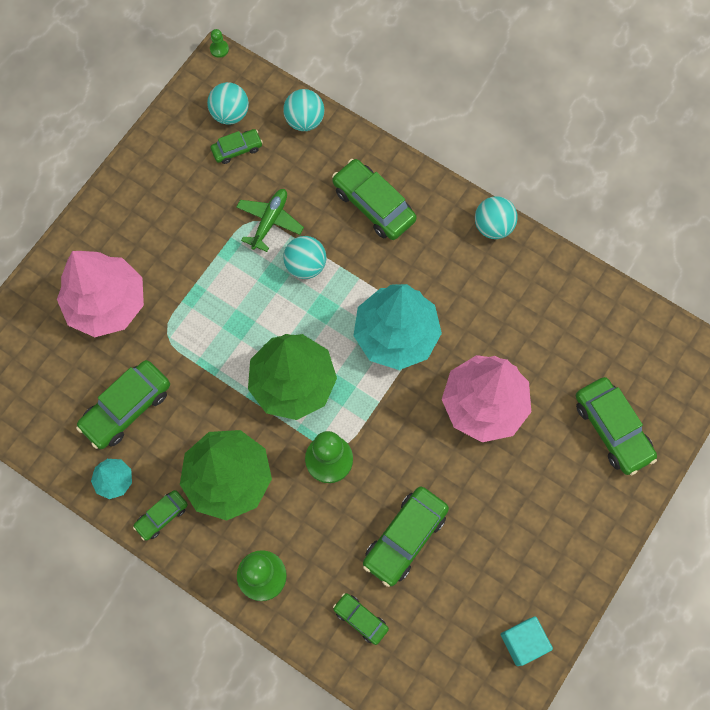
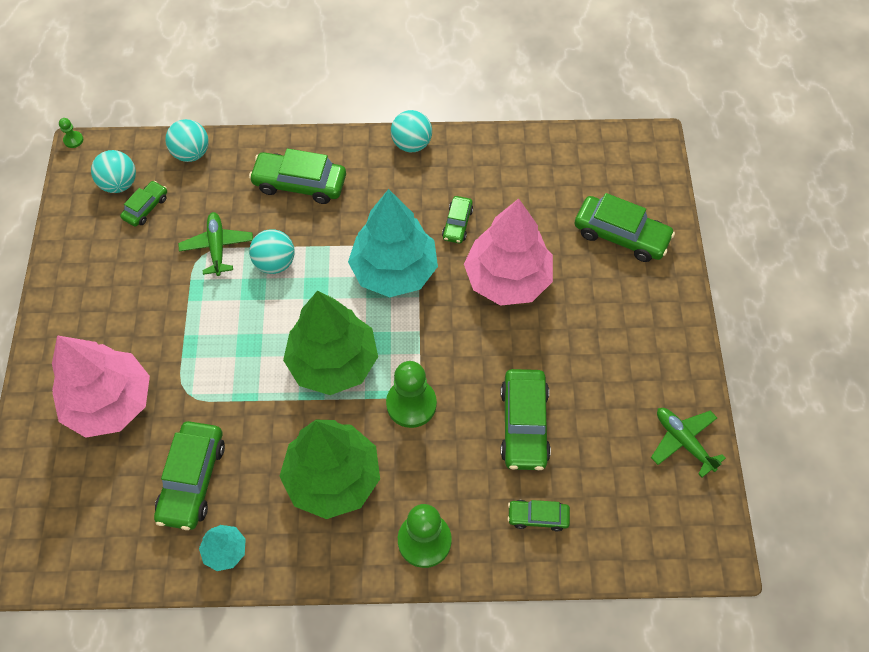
camera: 35 degrees left, 10 degrees down
(162, 516) = (294, 552): green car -> green car (457, 224)
(523, 642) = (683, 441): turquoise cube -> green plane

